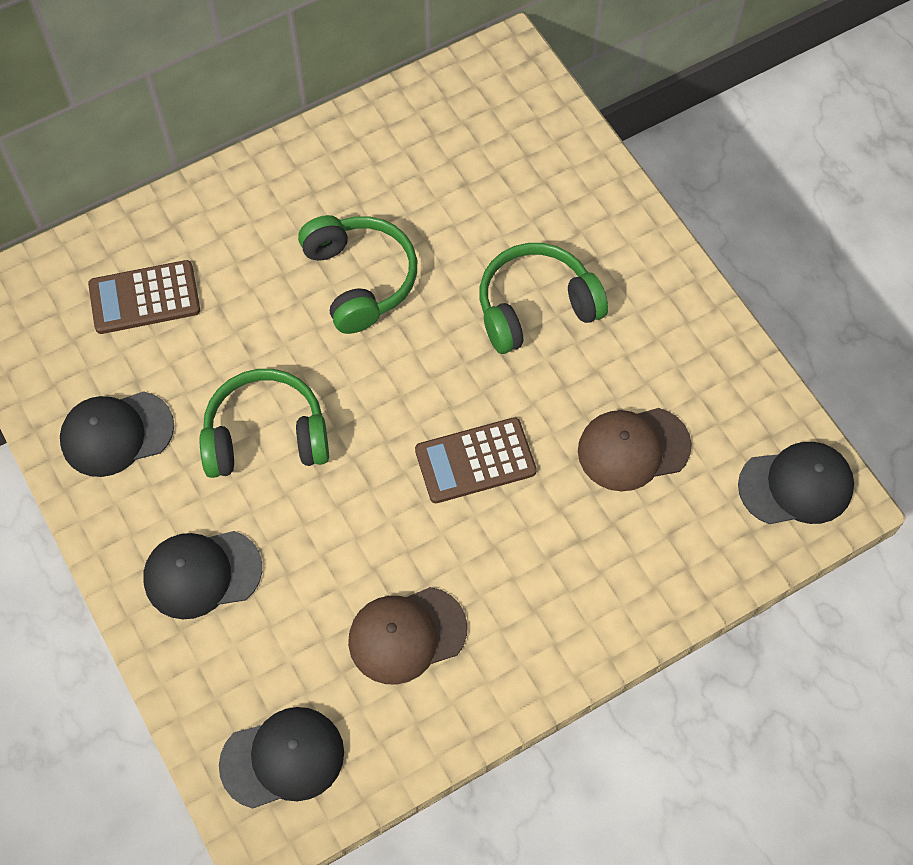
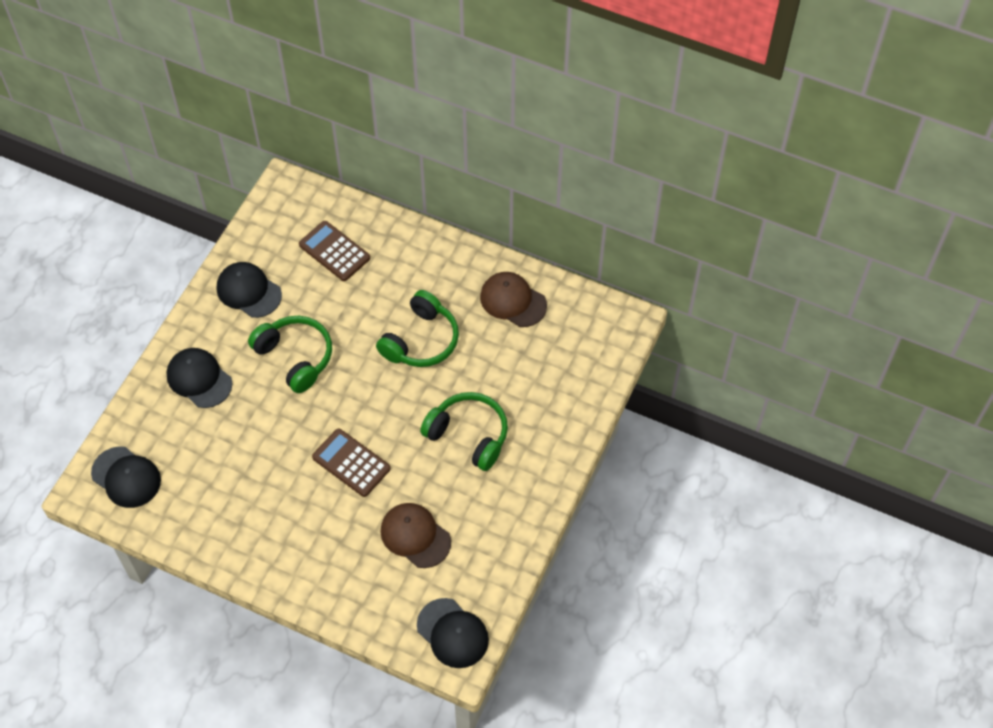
camera: 55 degrees right, 5 degrees down
(407, 635) = (228, 492): brown cap -> brown cap (513, 301)

